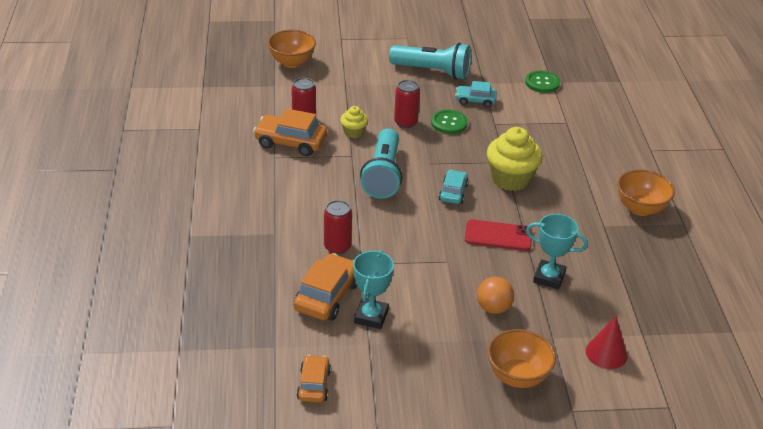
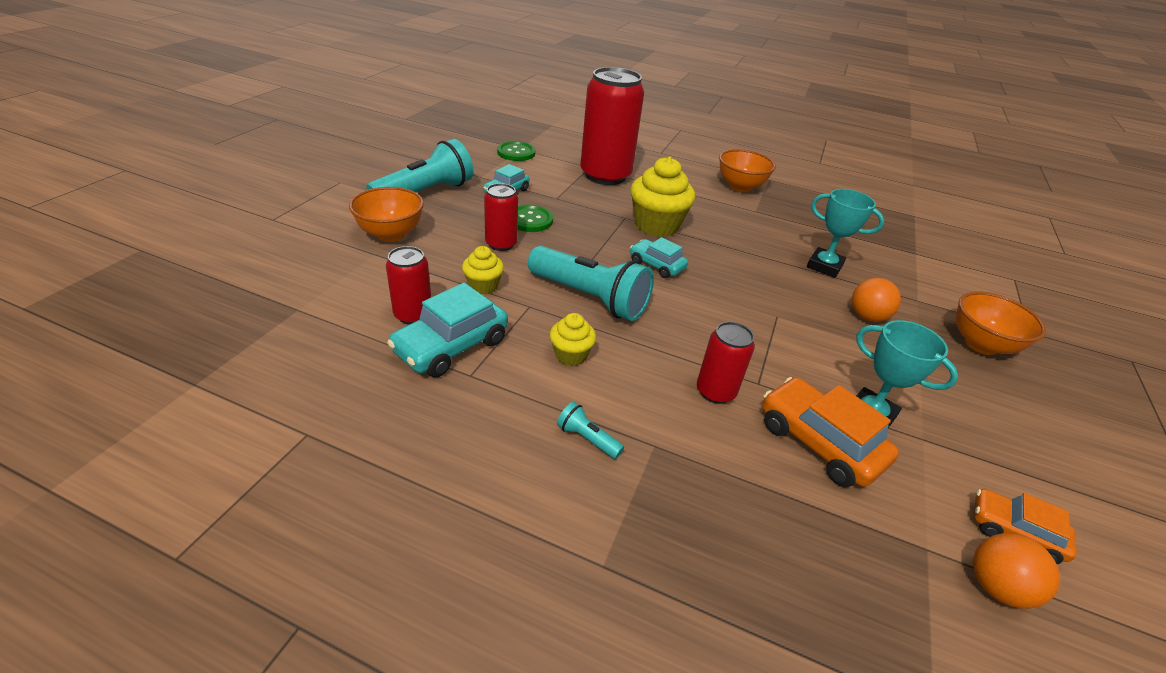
camera: 65 degrees left, 0 degrees up
(261, 209) = (587, 439): none -> turquoise flashlight
(266, 374) = (996, 587): none -> orange ball
(291, 142) = (451, 346): orange car -> turquoise car
(292, 62) = (266, 274): orange bowl -> orange bowl (391, 234)
(321, 184) = (571, 355): none -> yellow cupcake
(498, 236) = (746, 268): red phone -> none
(549, 277) = (824, 266): turquoise trophy -> turquoise trophy turned 75 degrees clockwise
(561, 134) = (605, 175): none -> red can
(606, 353) = (942, 280): red cone -> none

